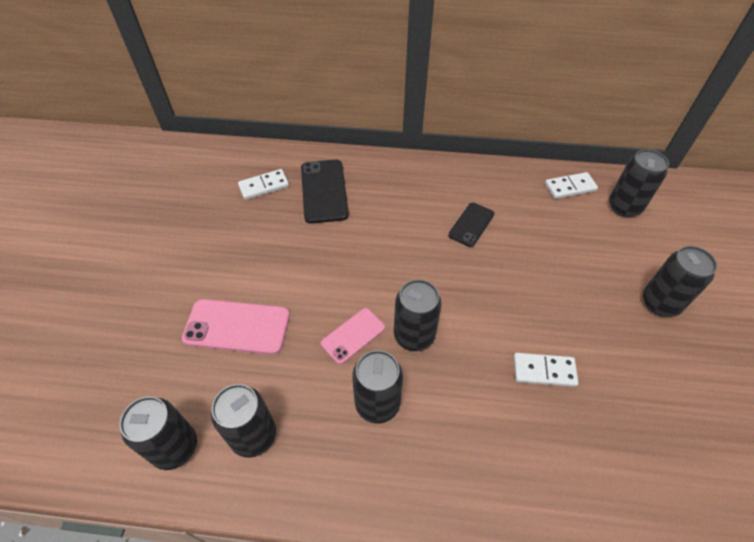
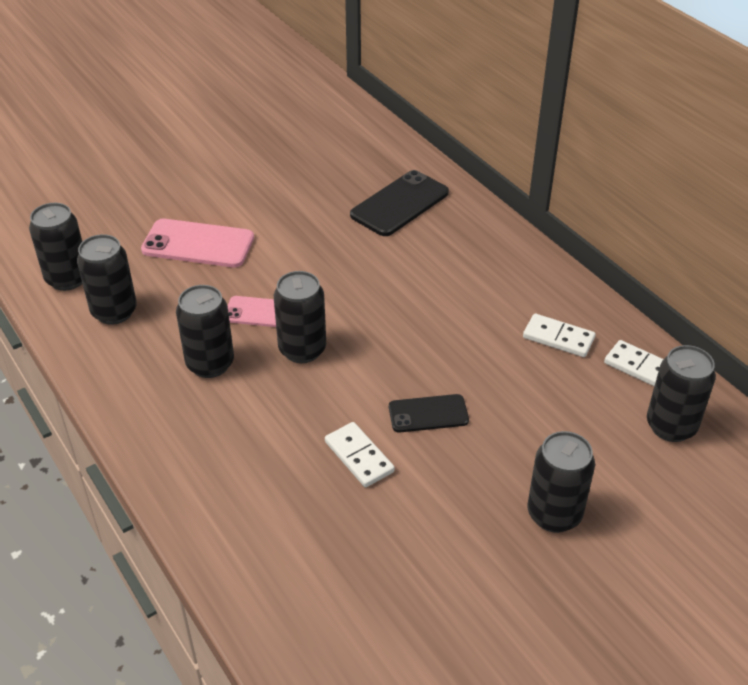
camera: 50 degrees right, 10 degrees down
(237, 326) = (198, 244): pink phone -> pink phone turned 45 degrees counterclockwise
(264, 186) = (359, 167): white domino -> white domino (558, 338)
(471, 224) = (483, 319): black phone -> black phone (428, 414)

